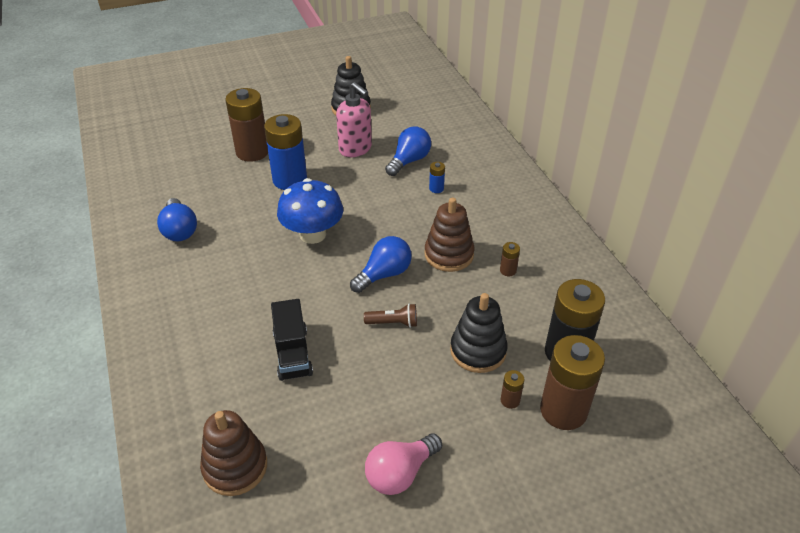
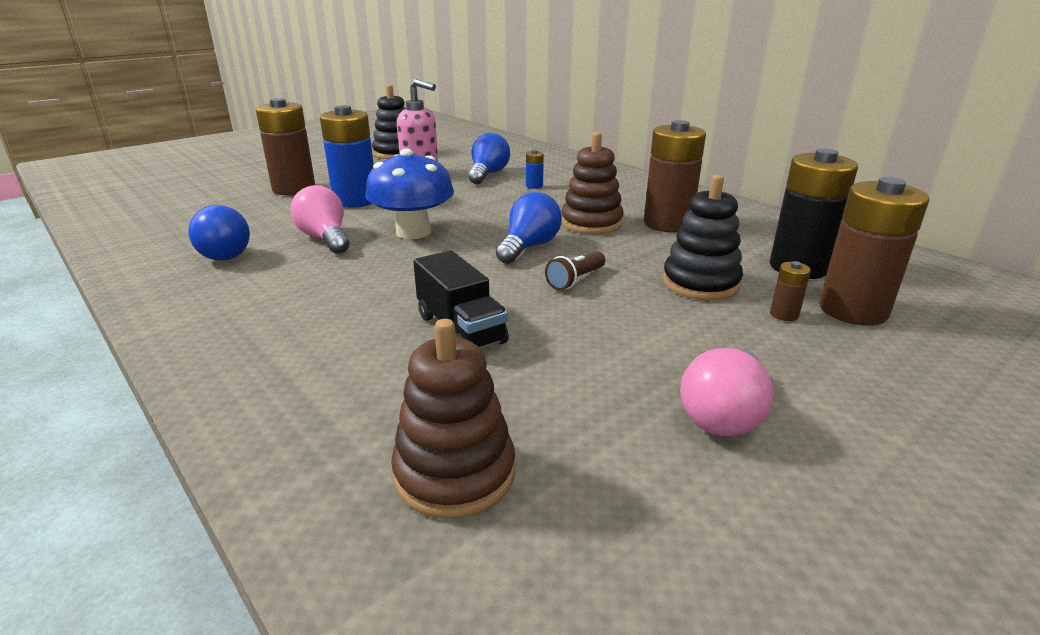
camera: 20 degrees left, 15 degrees down
(250, 228) = (325, 238): none -> pink light bulb
(393, 323) = (575, 280): brown flashlight -> brown flashlight turned 150 degrees clockwise
(508, 270) = (667, 224): brown battery -> brown battery, size x2.37

